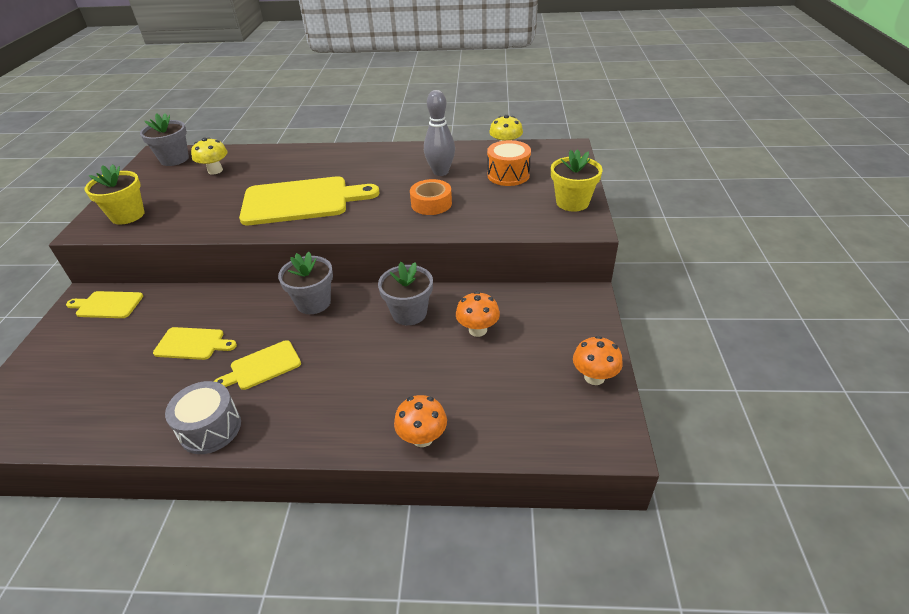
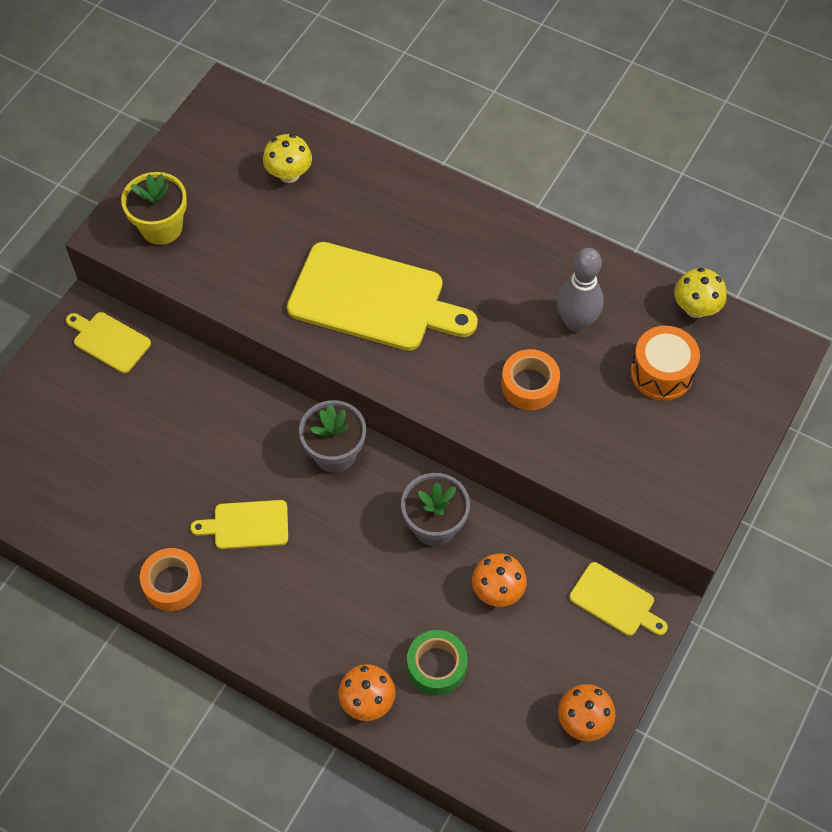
camera: 25 degrees right, 20 degrees up
(174, 159) = (245, 119): grey flower pot -> none
(192, 344) = (185, 453): yellow cutting board -> yellow cutting board (615, 601)
(210, 428) = (172, 583): grey drum -> orange tape
(463, 391) = (436, 666): none -> green tape
(572, 202) = (707, 472): yellow flower pot -> none

